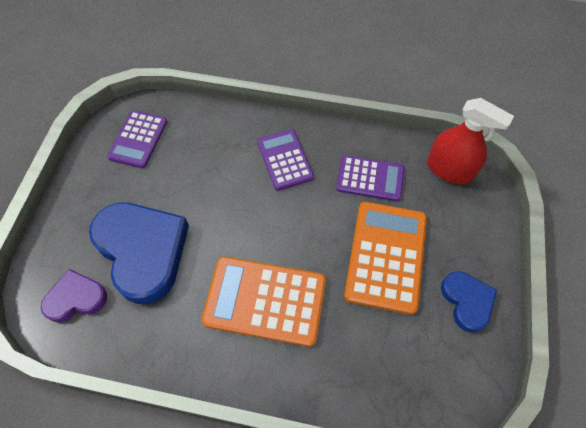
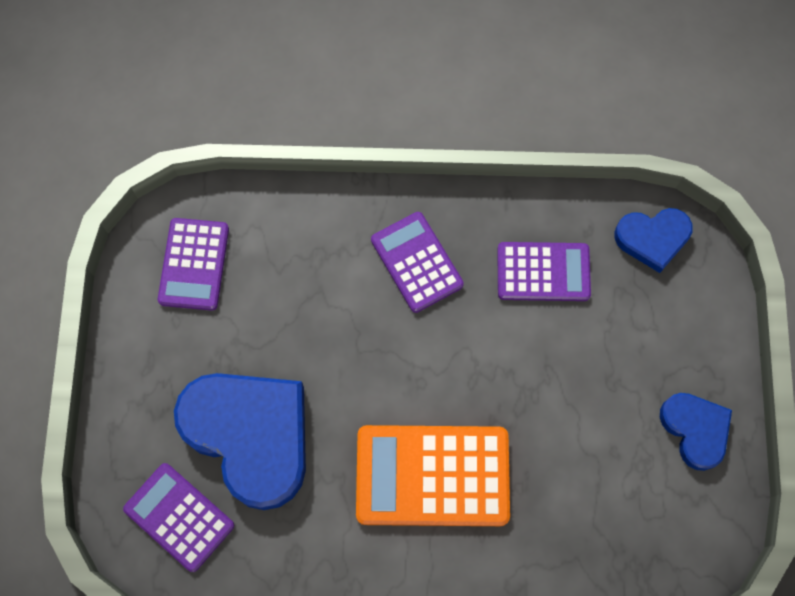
camera: 10 degrees left, 10 degrees up
(76, 298) = (179, 517): purple heart -> purple calculator
(386, 256) = (581, 385): orange calculator -> none
(449, 169) = (652, 239): red spray bottle -> blue heart

